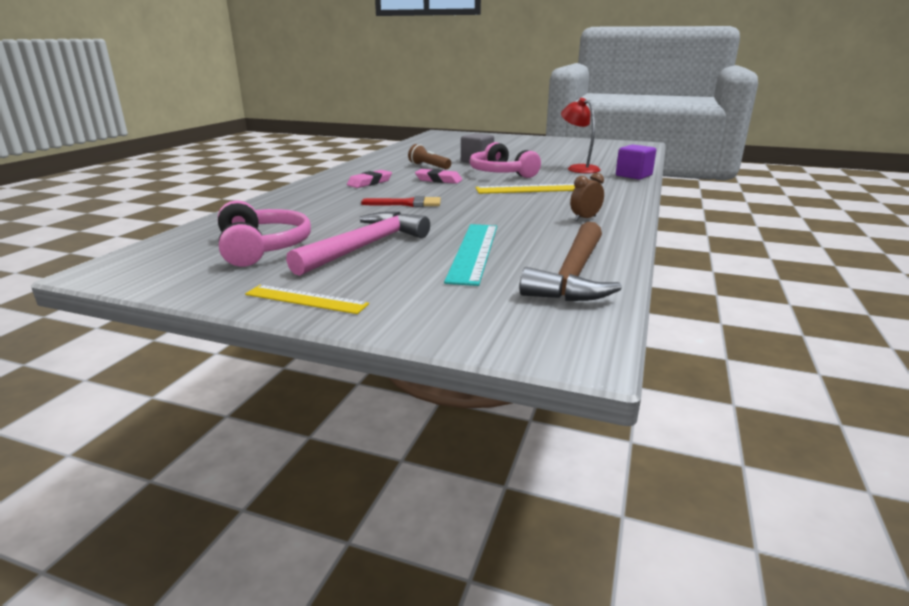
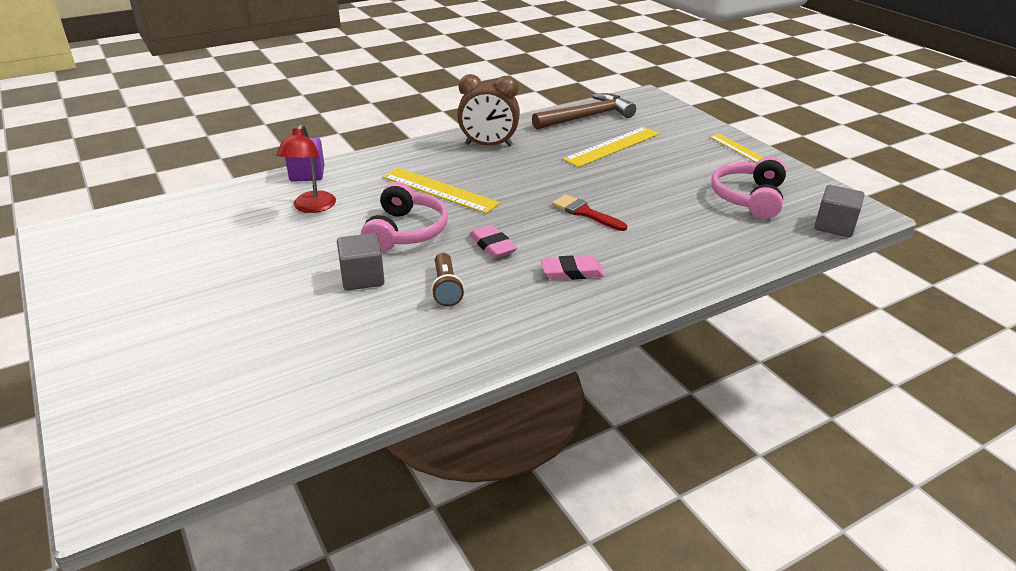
camera: 140 degrees left, 10 degrees up
(154, 249) = (834, 226): none -> grey cube
(365, 246) = (675, 174): pink hammer -> none
(474, 252) = (612, 146): turquoise ruler -> yellow ruler
(585, 218) = (488, 145): brown clock -> brown clock, size x1.95

